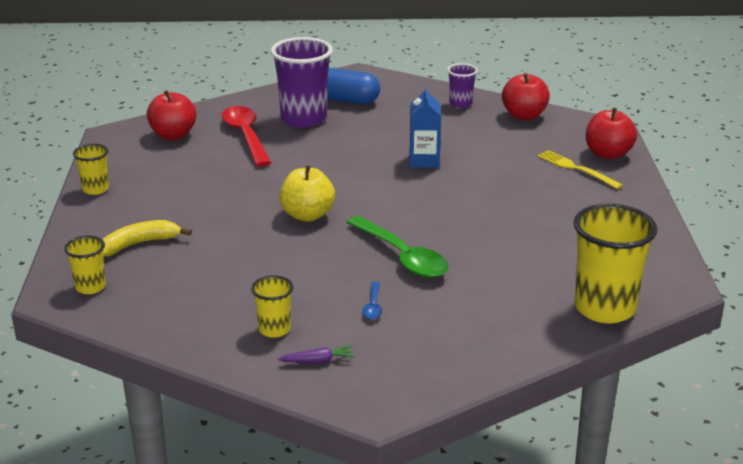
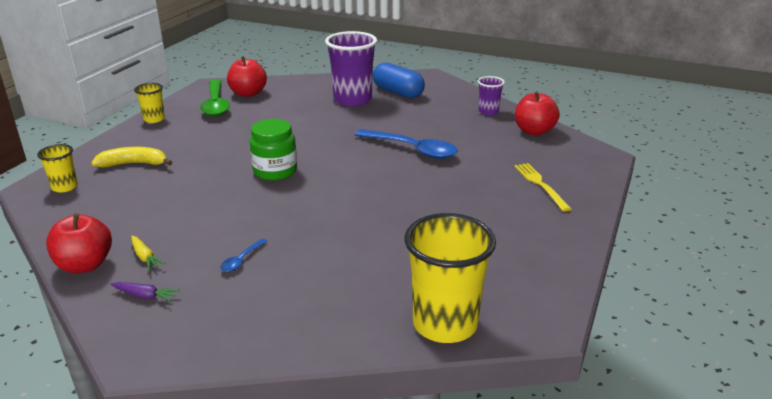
camera: 25 degrees right, 0 degrees up
(246, 136) = (297, 104): red spoon -> none
(274, 329) = (145, 257): yellow cup -> yellow carrot
(307, 215) = (275, 171): yellow apple -> green jar
(402, 256) = (311, 223): green spoon -> green spoon (216, 104)
(424, 161) = (412, 149): blue carton -> blue spoon
(608, 154) = (583, 178): red apple -> red apple (85, 265)

